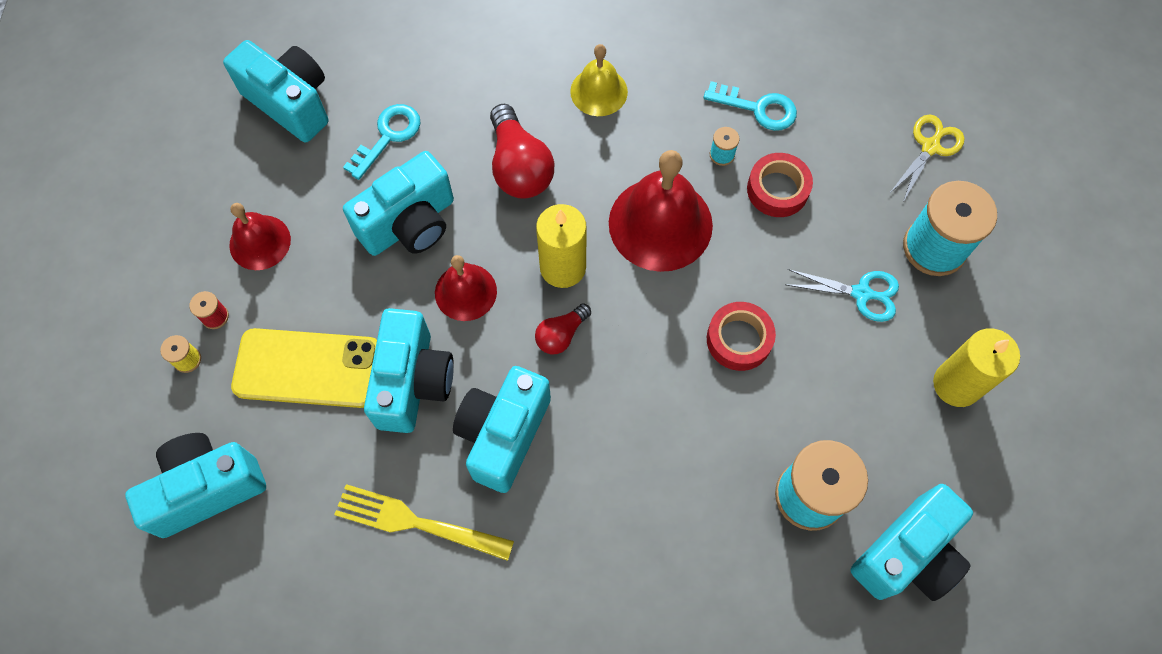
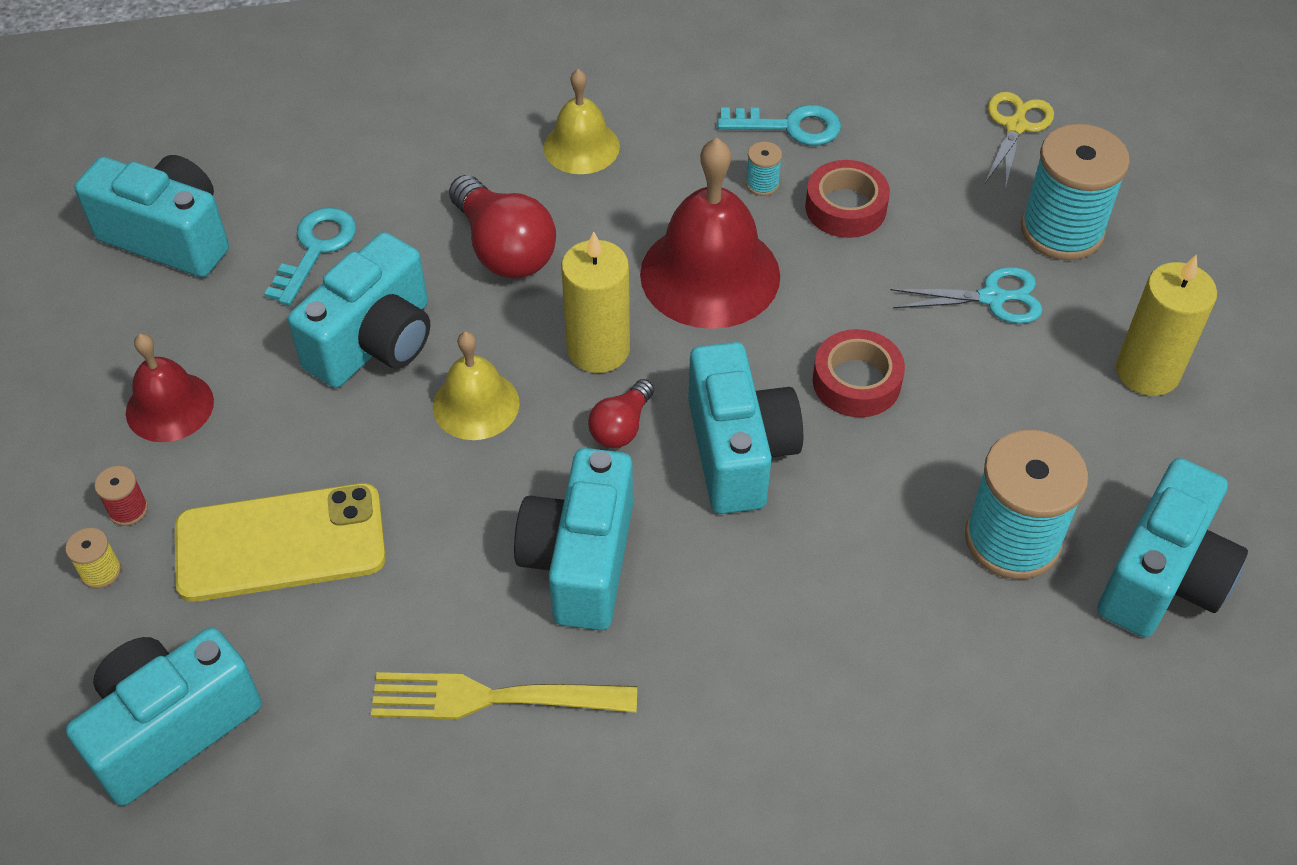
camera: 15 degrees left, 15 degrees down
(413, 382) = (435, 526): turquoise camera -> turquoise camera (738, 452)
(465, 292) = (476, 404): red bell -> yellow bell

